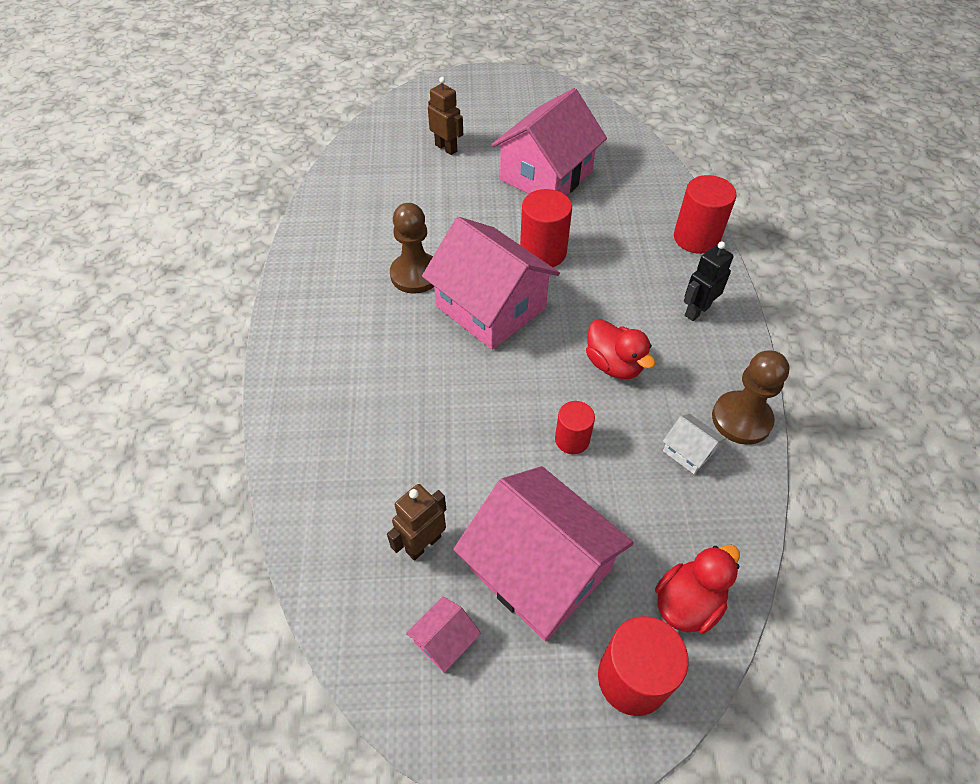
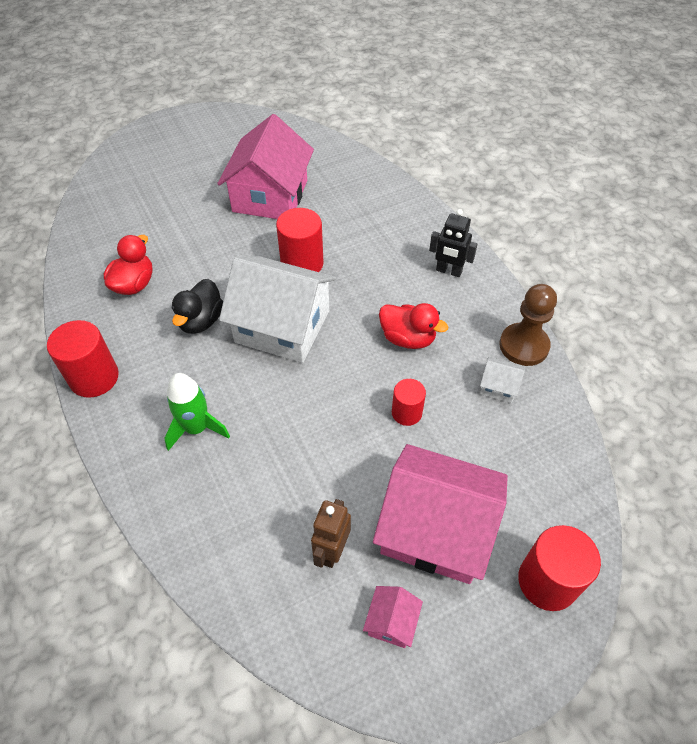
camera: 25 degrees left, 0 degrees up
(358, 374) = (196, 428): none -> green rocket
(415, 275) = (201, 321): brown pawn -> black duck
(446, 148) = (168, 197): brown robot -> none
(491, 307) = (282, 326): pink house -> white house
(688, 602) = (556, 504): red duck -> red duck (134, 284)
(696, 238) = (418, 211): red cylinder -> red cylinder (94, 378)
(697, 311) = (448, 271): black robot -> black robot turned 90 degrees counterclockwise

